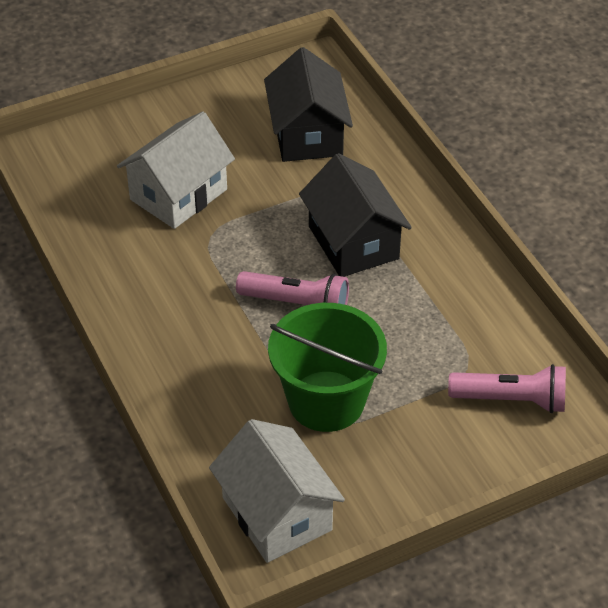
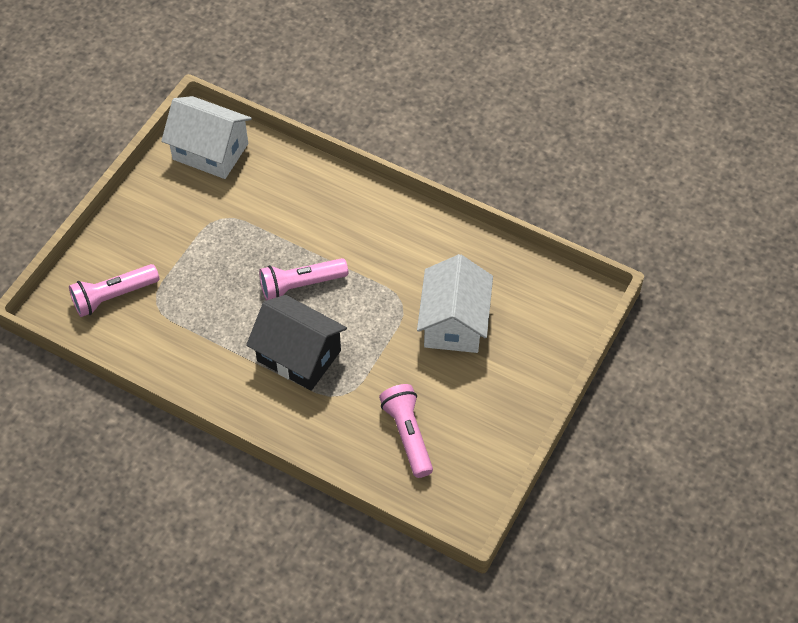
camera: 145 degrees right, 10 degrees up
(307, 134) = (408, 435): black house -> pink flashlight
(326, 401) = (231, 230): green bucket -> none

